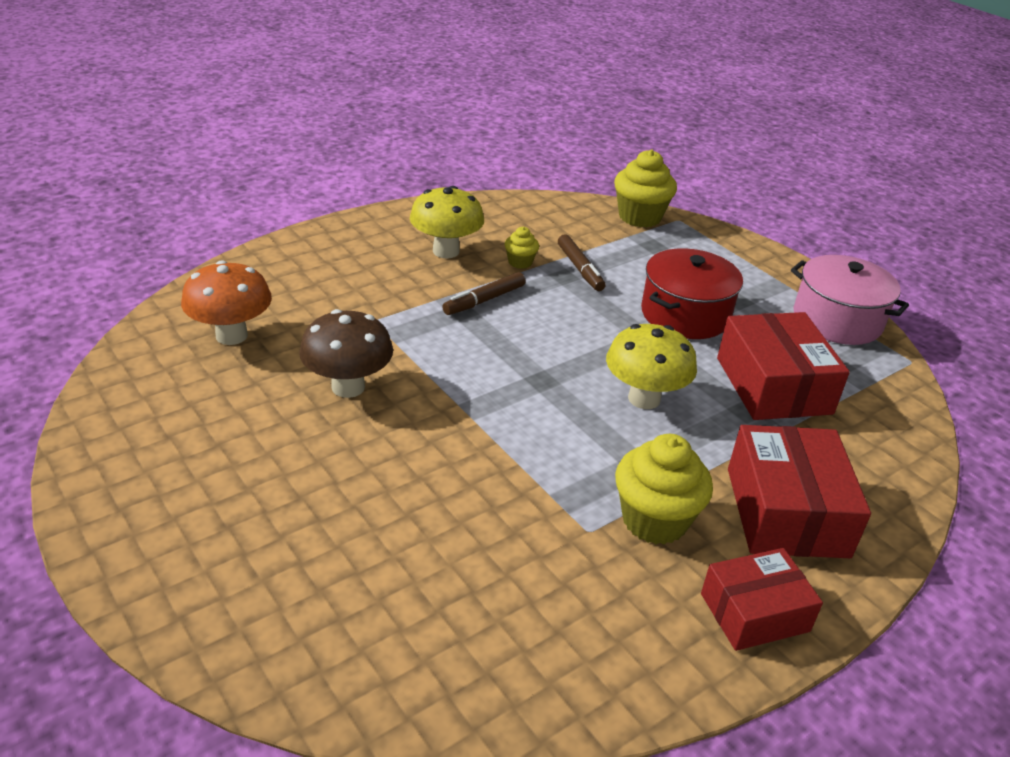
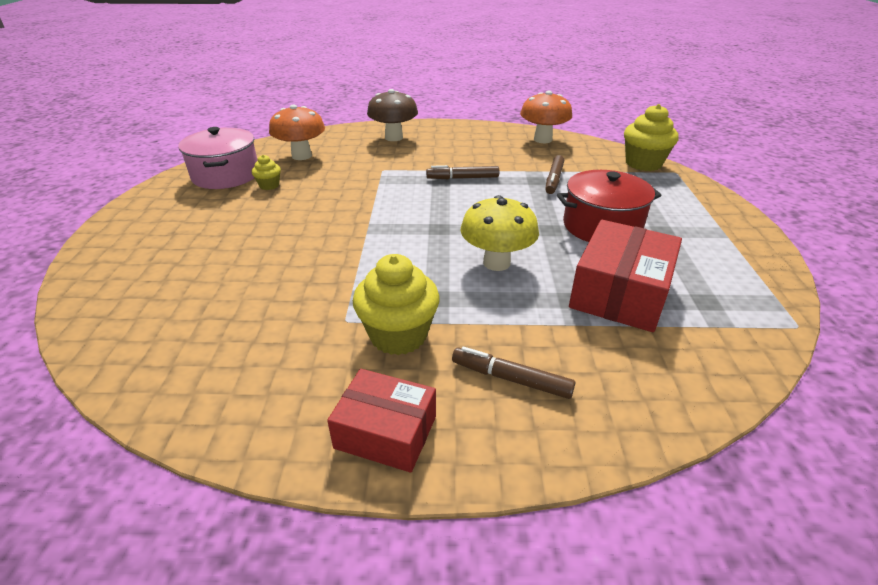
camera: 40 degrees right, 0 degrees up
(348, 387) = (322, 195): brown mushroom -> brown mushroom (393, 137)
(446, 251) = (474, 149): yellow mushroom -> none
(505, 212) = (542, 139): none -> orange mushroom
(520, 262) = (515, 166): yellow cupcake -> yellow cupcake (269, 185)
(786, 512) = (511, 379): red box -> brown marker
(837, 320) = (748, 271): pink pot -> pink pot (226, 175)

